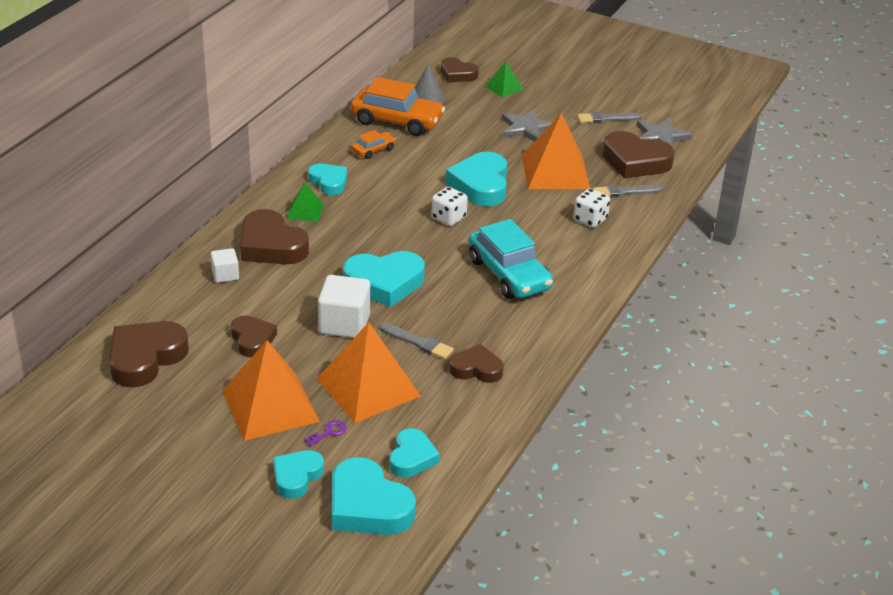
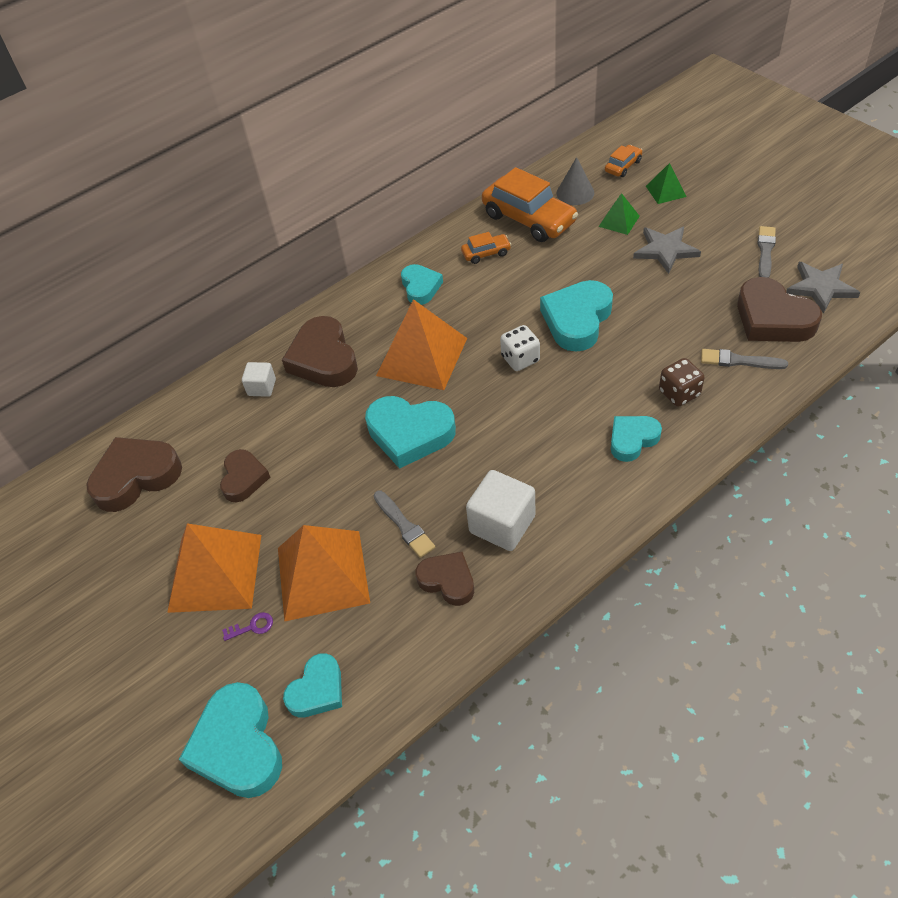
camera: 30 degrees right, 15 degrees up
(296, 477) = (190, 679): turquoise heart -> turquoise heart (632, 439)
(305, 211) = (378, 320): green pyramid -> green pyramid (619, 221)
(344, 324) = (342, 480): white cube -> white cube (502, 524)
(457, 74) = (623, 166): brown heart -> orange car
(509, 274) = (548, 452): turquoise car -> none
(555, 172) = (670, 317): orange pyramid -> orange pyramid (422, 357)
(590, 220) = (679, 393): white dice -> brown dice
(606, 119) = (765, 251): grey brush -> grey brush turned 90 degrees clockwise

